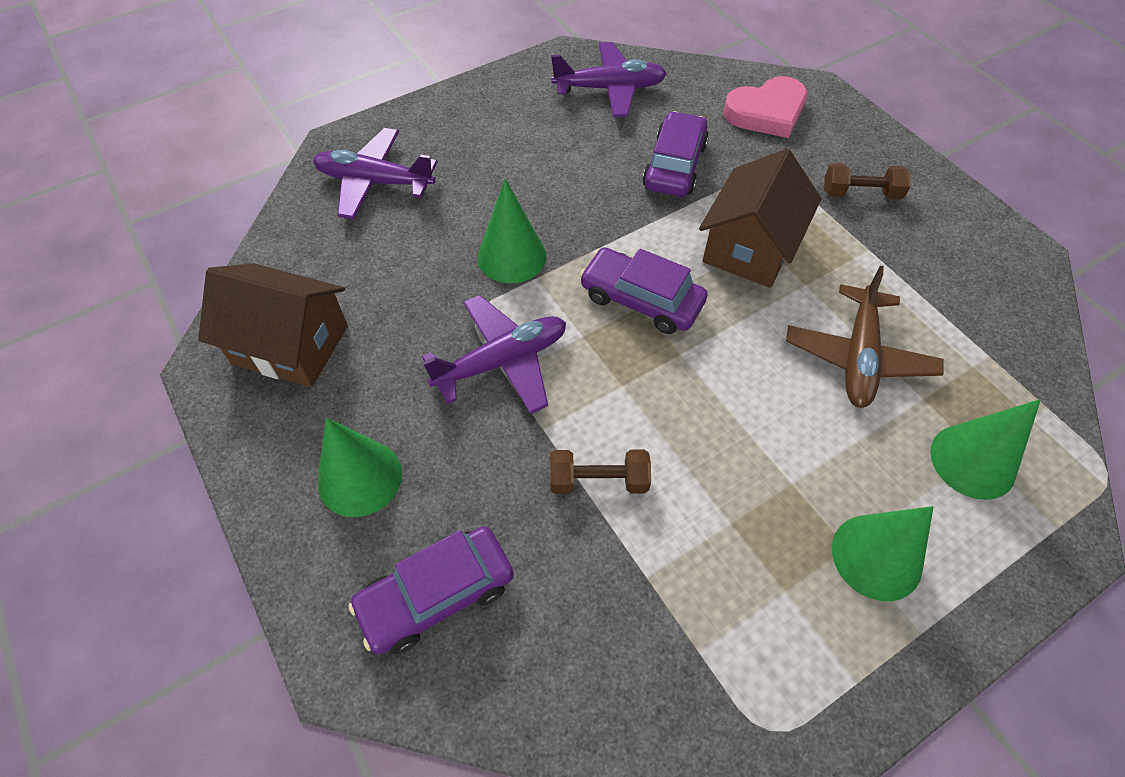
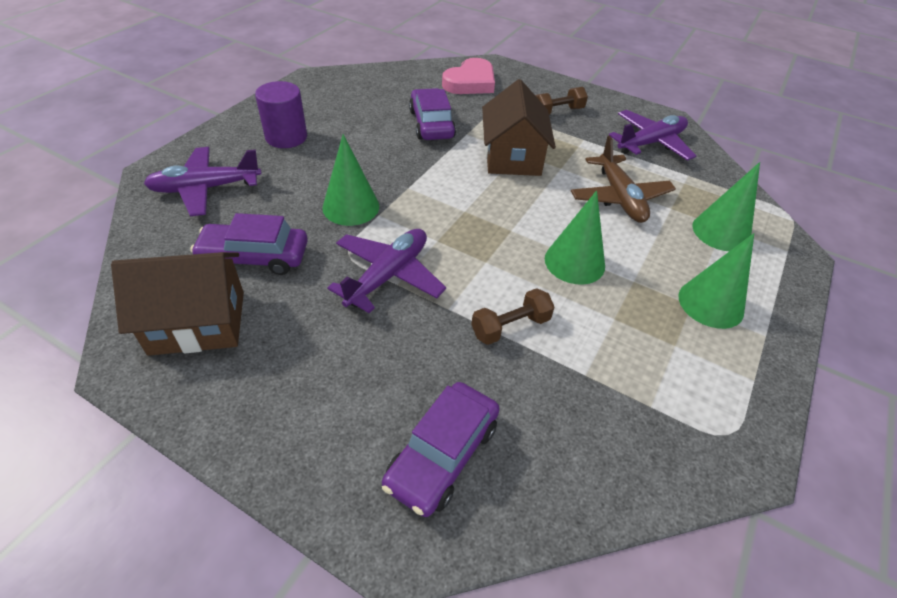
camera: 30 degrees left, 10 degrees down
(360, 477) = (322, 396): green cone -> green cone (574, 262)
(492, 136) = (286, 137): none -> purple cylinder
(609, 89) = (356, 91): purple plane -> purple plane (650, 143)
(641, 299) = (463, 206): purple car -> purple car (254, 257)

